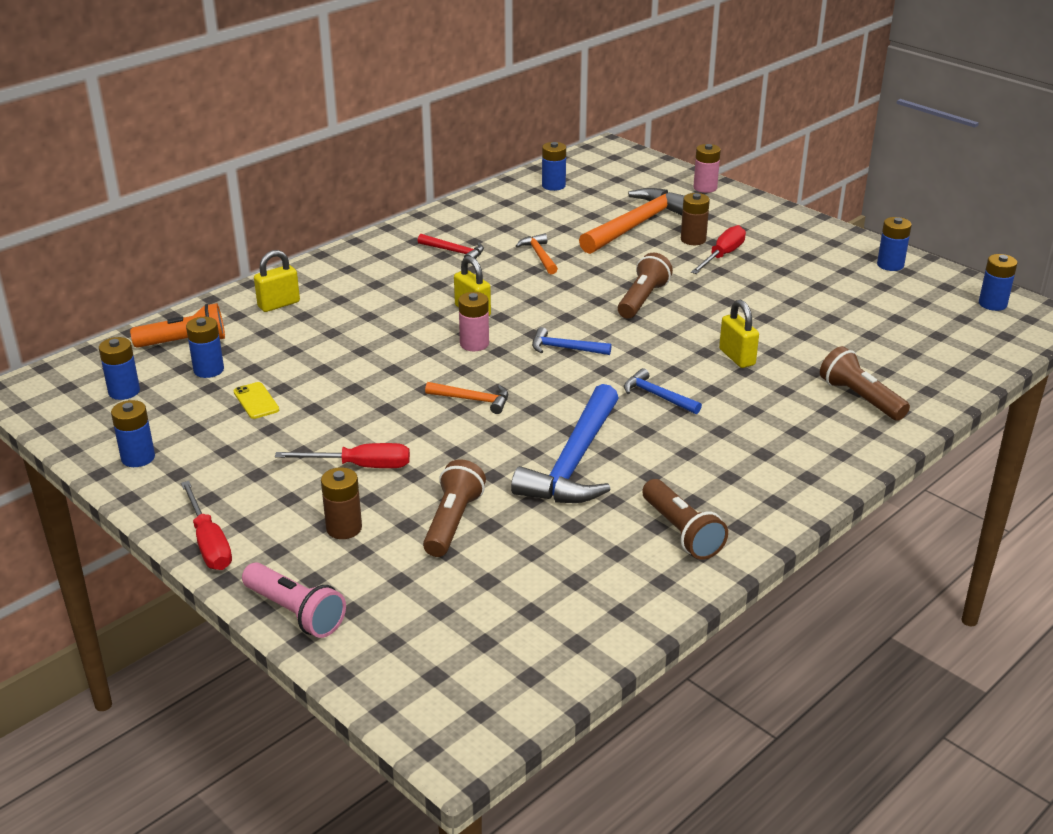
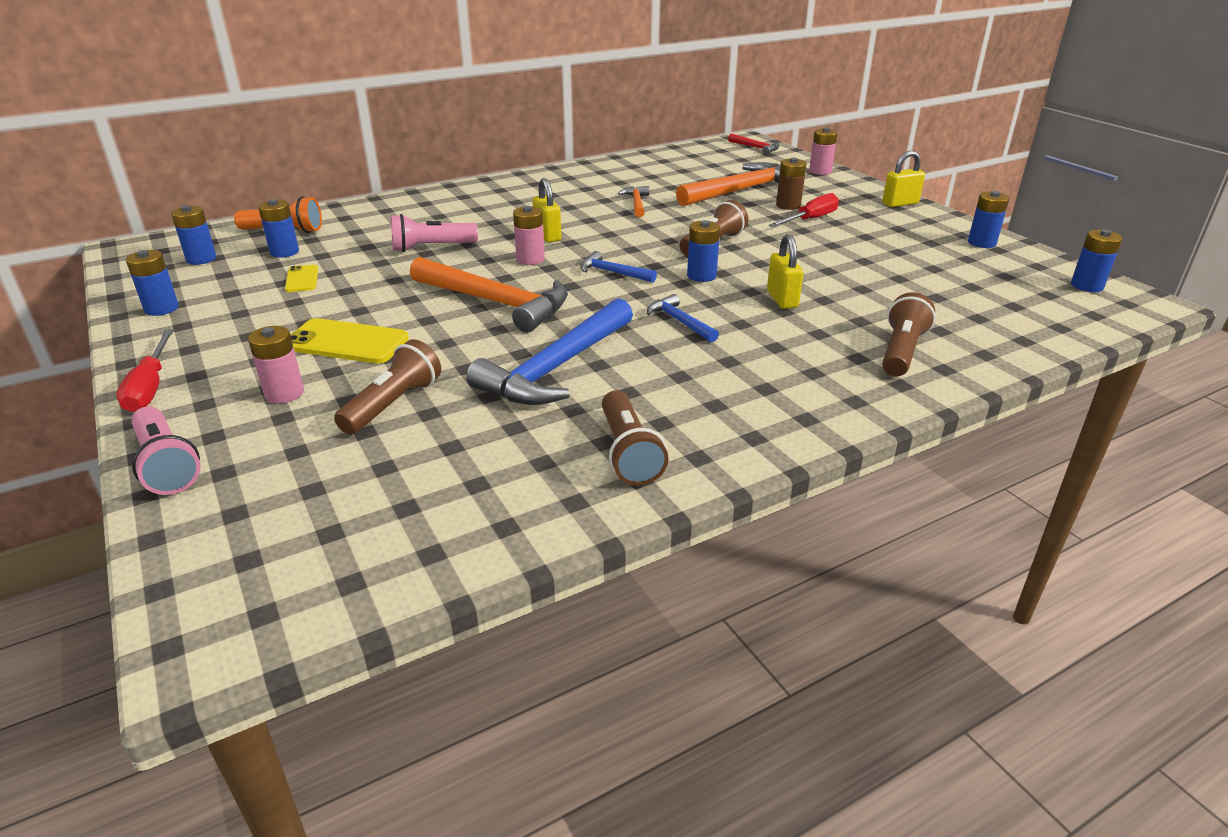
camera: 15 degrees right, 0 degrees up
(279, 304) = (385, 214): yellow padlock -> yellow padlock (900, 203)
(344, 528) = (284, 393): brown battery -> pink battery
(360, 466) = (347, 342): red screwdriver -> yellow phone
(362, 343) = (431, 247): none -> pink flashlight
(454, 252) = (563, 194): red hammer -> red hammer (755, 148)
(472, 400) = (495, 302): orange hammer -> orange hammer, size x2.07
(553, 186) = (682, 159): blue battery -> blue battery (701, 276)
(860, 398) = (901, 351): brown flashlight -> brown flashlight turned 45 degrees clockwise

